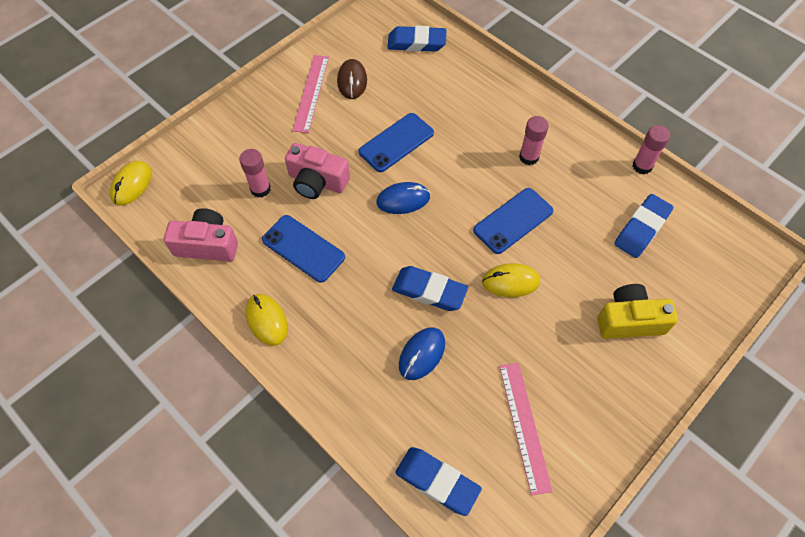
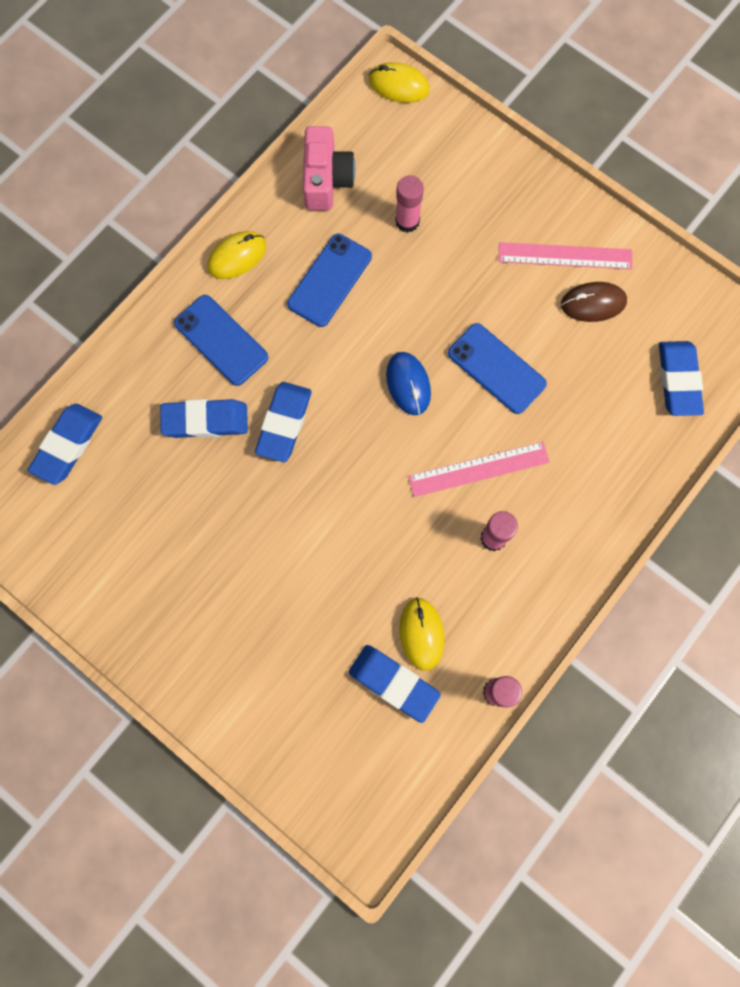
camera: 85 degrees right, 15 degrees up
(317, 181) = (425, 282): pink camera -> none
(422, 354) = (205, 421): blue mouse -> blue eraser
(510, 282) = (303, 516): yellow mouse -> yellow mouse (421, 634)
(513, 221) = (390, 518): blue phone -> blue phone (221, 340)
(524, 426) = (128, 533): pink ruler -> pink ruler (478, 469)
(629, 320) = (260, 657): yellow camera -> none

